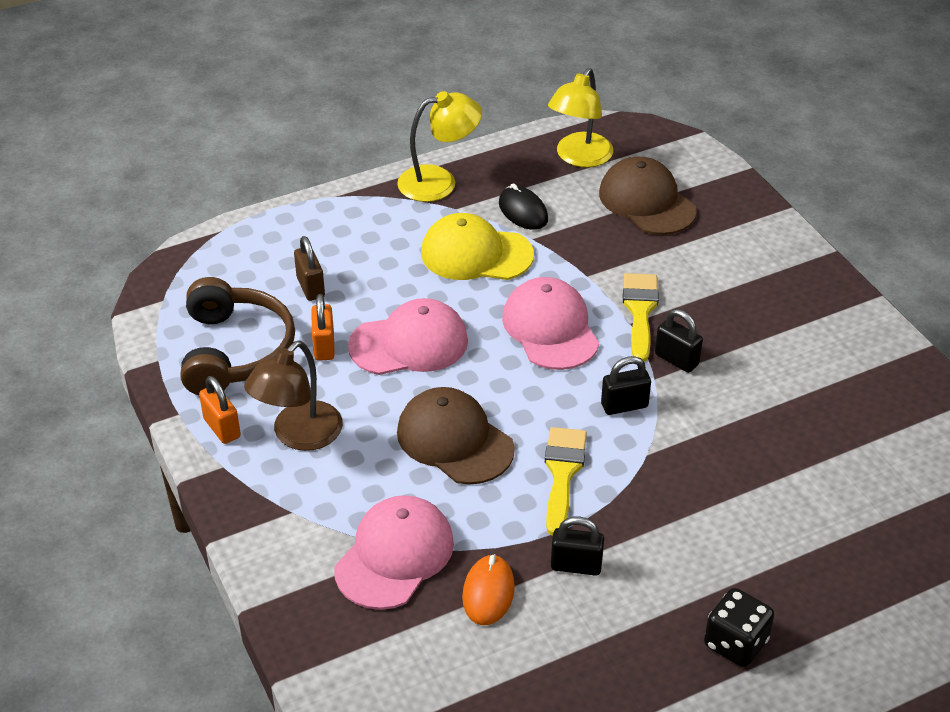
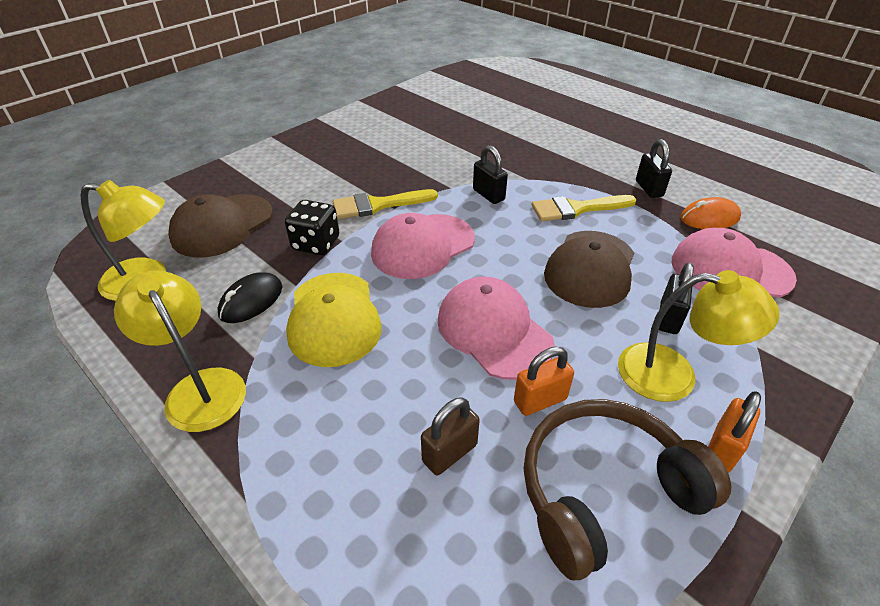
camera: 110 degrees left, 0 degrees up
(298, 436) = (673, 375): brown lamp -> yellow lamp
(676, 360) = (425, 181): black padlock -> black padlock (668, 318)
(735, 643) = (643, 131): black dice -> black dice (316, 244)

